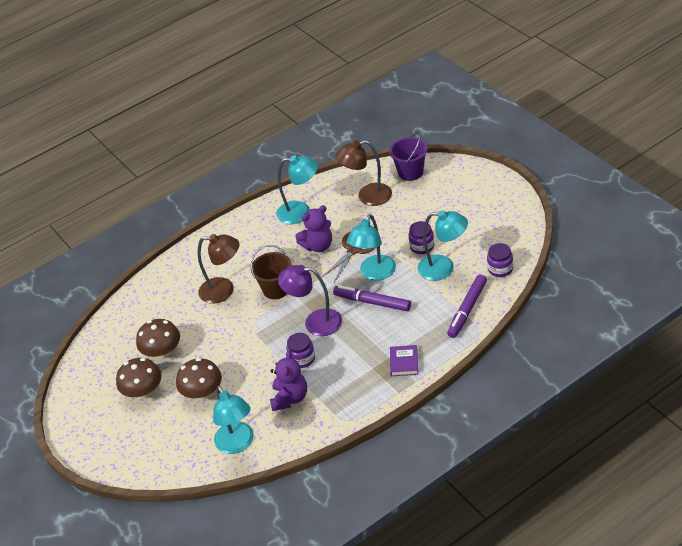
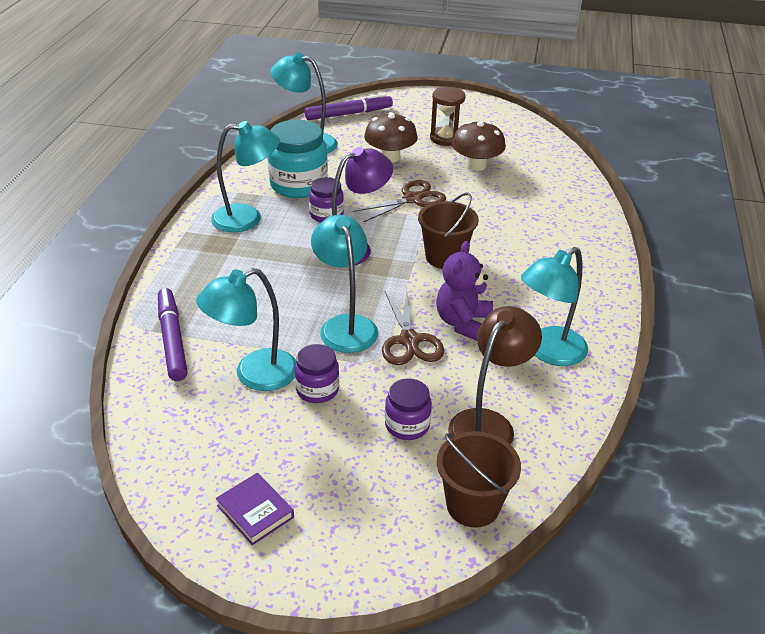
camera: 130 degrees right, 5 degrees down
(143, 392) = (445, 138): brown mushroom -> brown hourglass
(224, 291) = (501, 231): brown lamp -> none
(238, 344) = (412, 199): none -> brown scissors
(290, 398) = (298, 185): purple teddy bear -> turquoise jar
(351, 383) = (247, 218): none -> turquoise lamp
(372, 302) = (310, 294): purple marker -> purple marker (348, 114)
(404, 362) = (205, 256): purple book -> purple book (255, 511)
(410, 172) = (473, 505): purple bucket -> brown bucket
(500, 269) = (165, 413): purple jar -> purple jar (407, 425)

